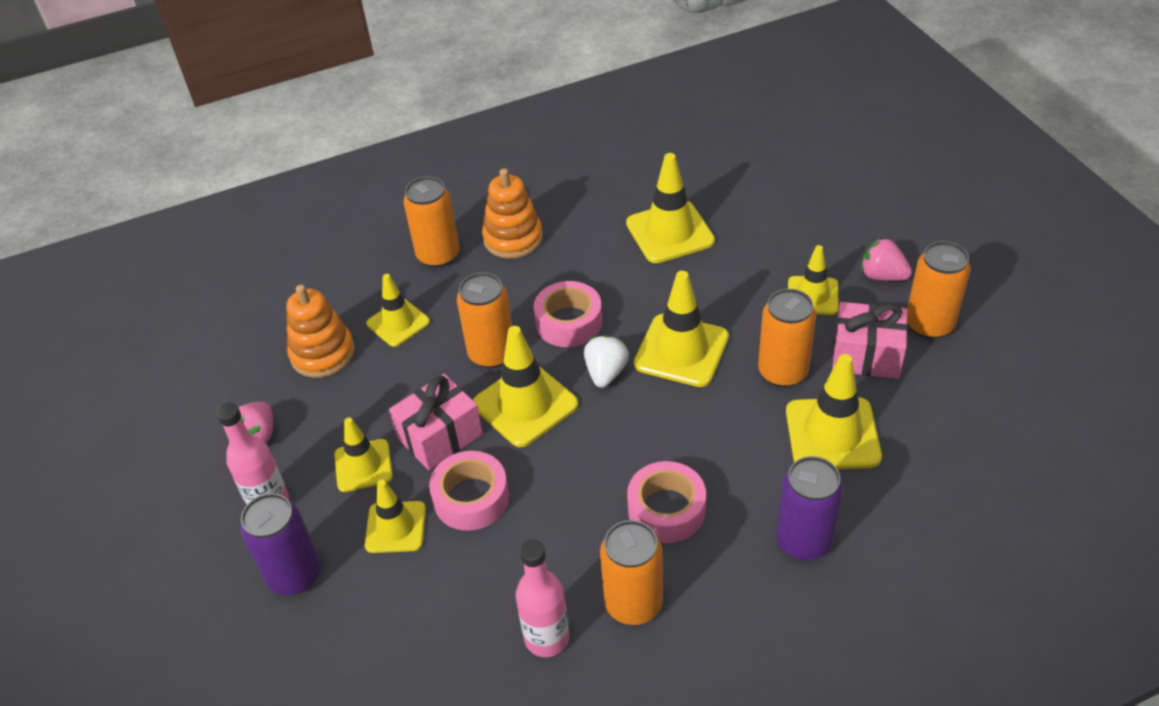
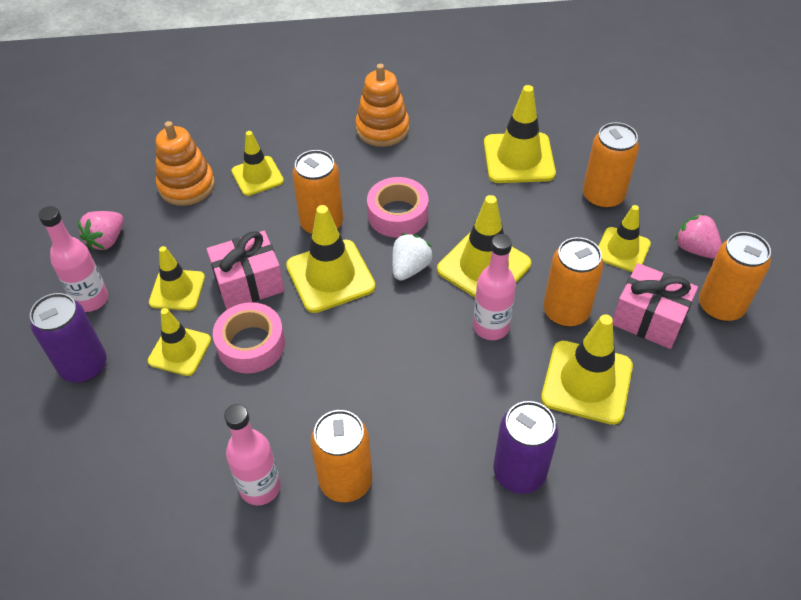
camera: 15 degrees right, 5 degrees up
(438, 255) = (314, 127): orange can -> orange can (602, 197)
(666, 509) = (410, 406): pink tape -> none
(714, 408) = (491, 327): none -> pink bottle

